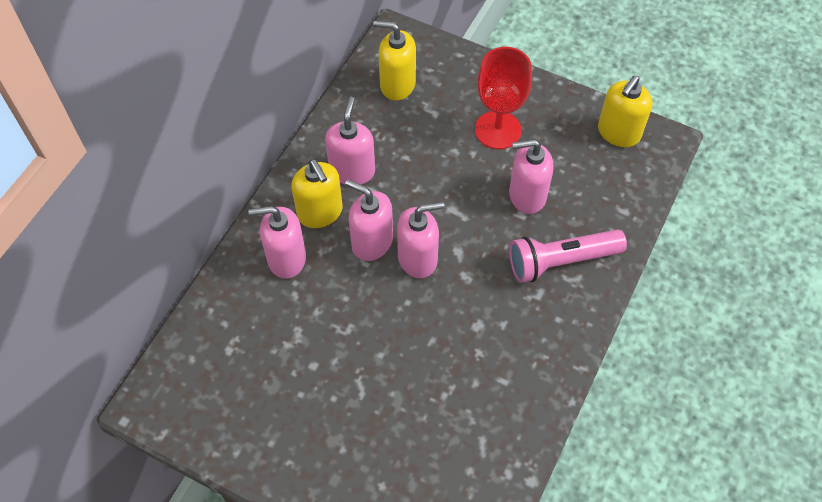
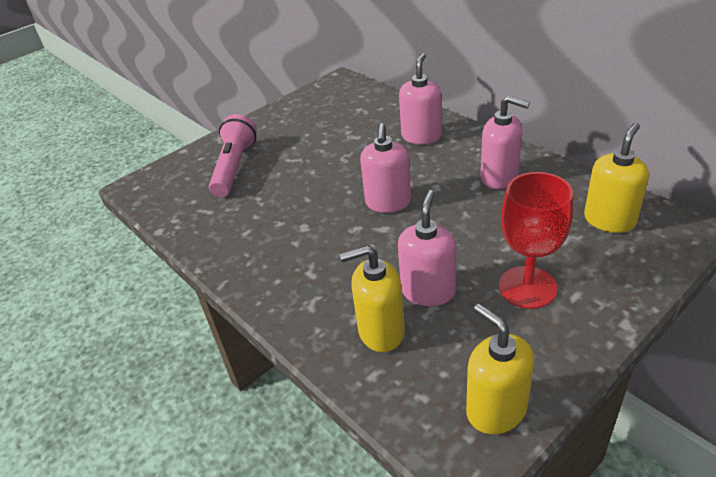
camera: 115 degrees right, 20 degrees down
(320, 212) = (459, 156): yellow soap dispenser -> yellow soap dispenser (380, 331)
(372, 242) = (417, 179): pink soap dispenser -> none
(561, 261) = (336, 298): pink flashlight -> pink flashlight (234, 167)

